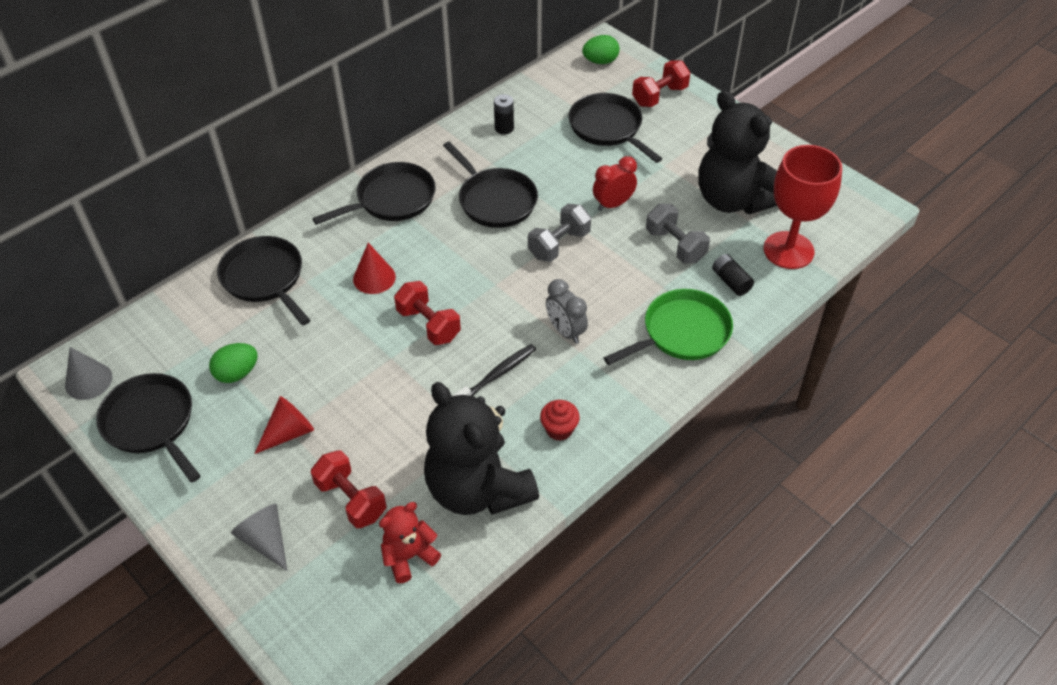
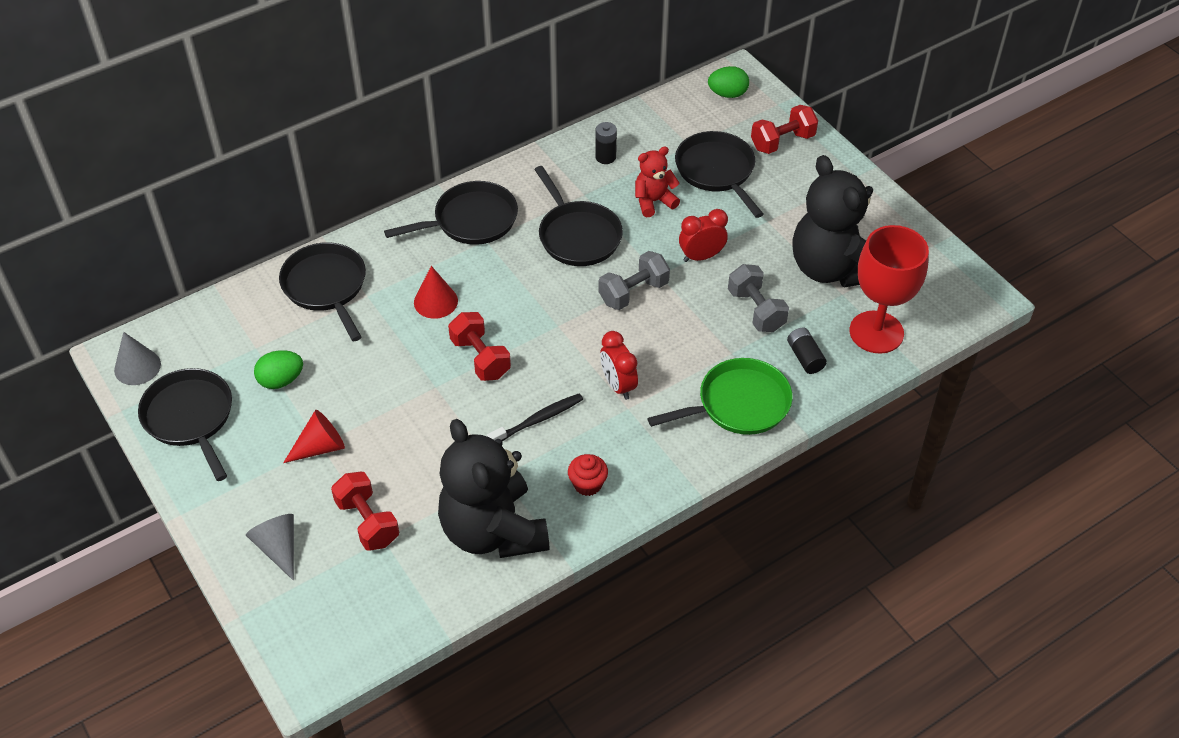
camera: 10 degrees right, 0 degrees up
(409, 556) = (412, 585): red teddy bear -> red teddy bear (654, 201)
(565, 331) = (618, 385): grey clock -> red clock

